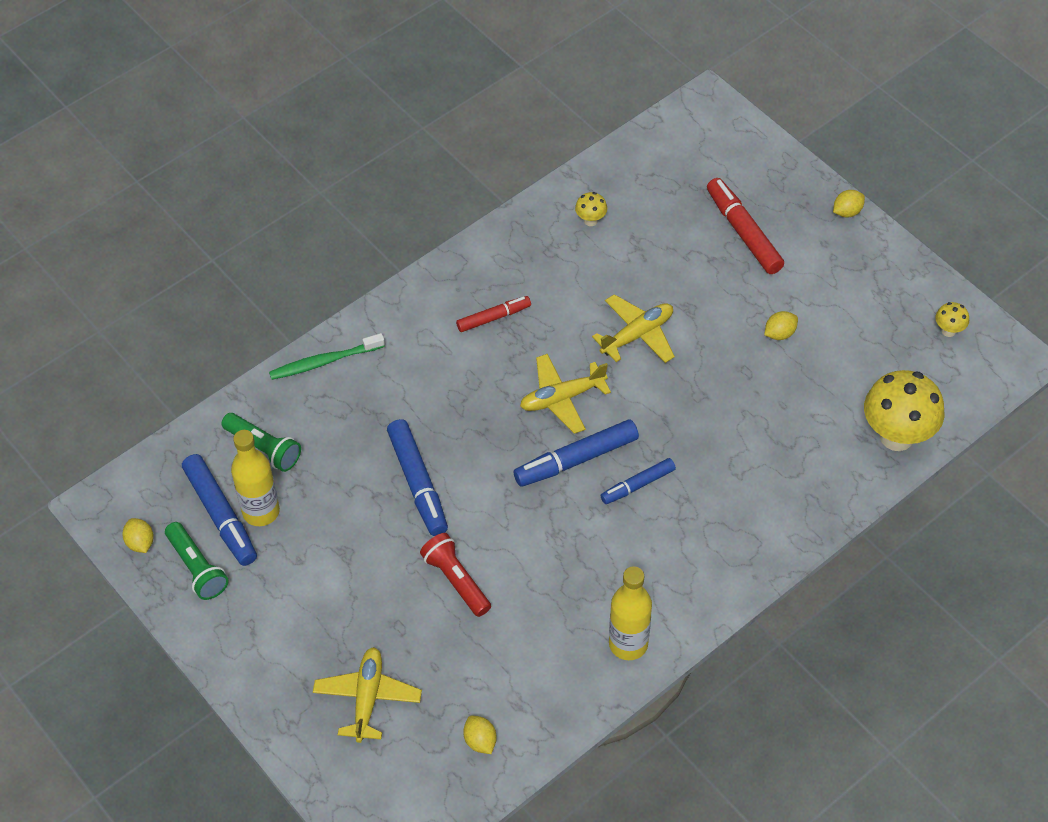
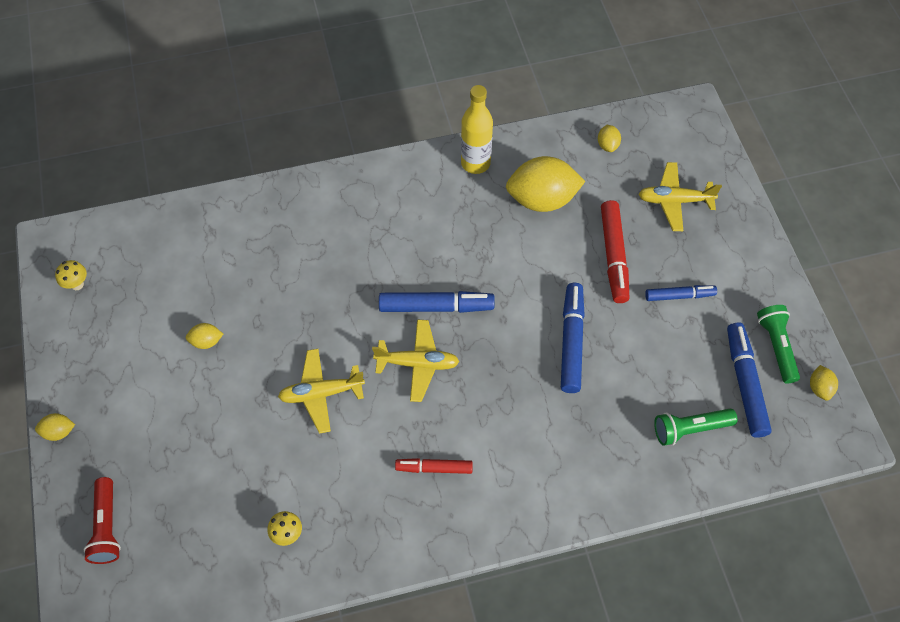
camera: 155 degrees left, 5 degrees up
(261, 511) = (710, 372): yellow bottle -> none
(263, 448) = (690, 429): green flashlight -> green flashlight turned 75 degrees counterclockwise
(324, 361) = (606, 492): green toothbrush -> none
(367, 698) = (674, 201): yellow plane -> yellow plane turned 60 degrees clockwise
(456, 580) = (575, 254): red flashlight -> red flashlight (107, 526)
(525, 630) = (542, 200): none -> yellow lemon
(637, 485) = (401, 267): blue marker -> blue marker (679, 296)
(743, 232) = (162, 454): red marker -> red marker (613, 256)
(896, 436) = (187, 221): yellow mushroom -> none

